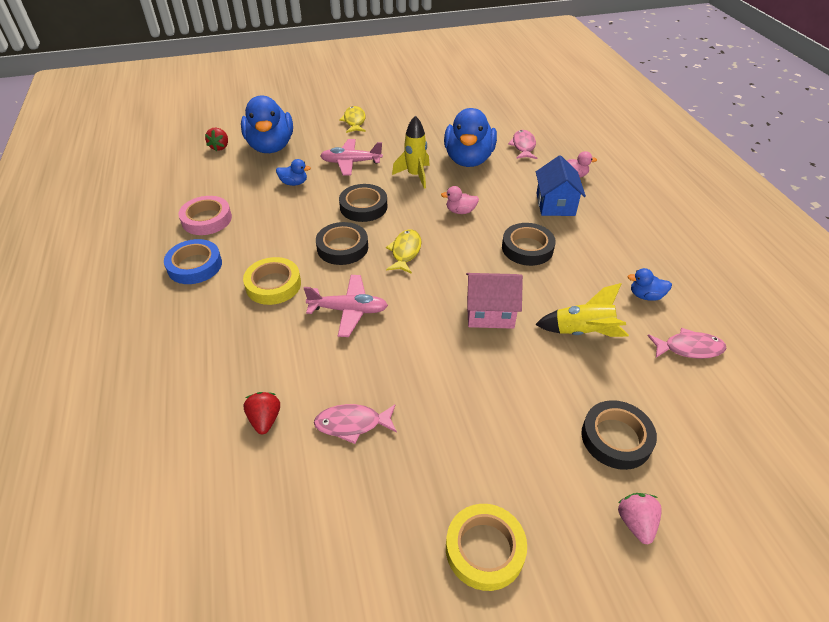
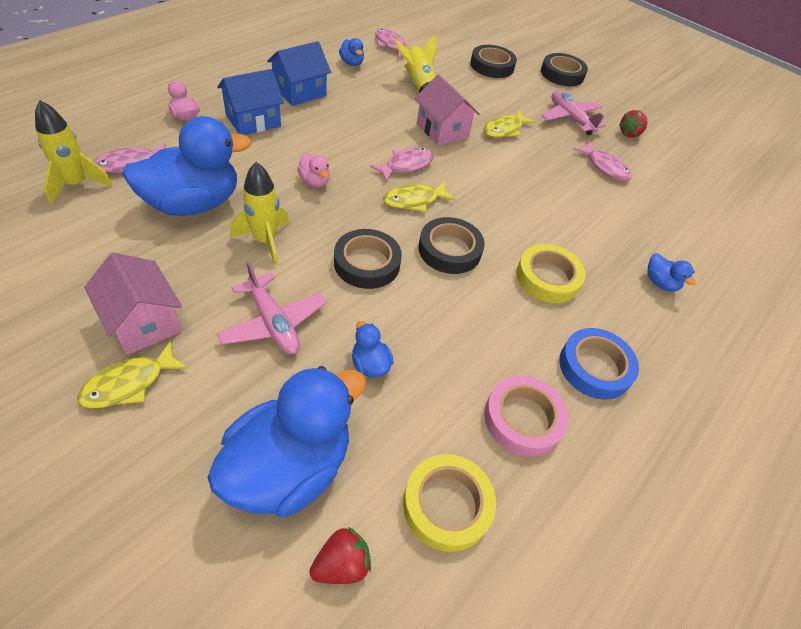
camera: 130 degrees left, 5 degrees up
(201, 352) = (660, 283): none -> blue duck
(265, 419) = (654, 210): red strawberry -> red strawberry (629, 134)
(349, 310) = (520, 209): pink plane -> pink plane (570, 118)
(387, 130) = (144, 322): none -> pink house
(451, 265) = (406, 165): none -> pink fish
(467, 366) = (504, 130): none -> yellow fish
(485, 549) = (605, 98): yellow tape -> yellow tape (447, 505)
(511, 128) = (77, 184): none -> yellow rocket
(527, 248) = (341, 126): black tape -> black tape (562, 74)
(594, 241) = (300, 92): none -> blue house
(635, 523) = (535, 57): pink strawberry -> none

